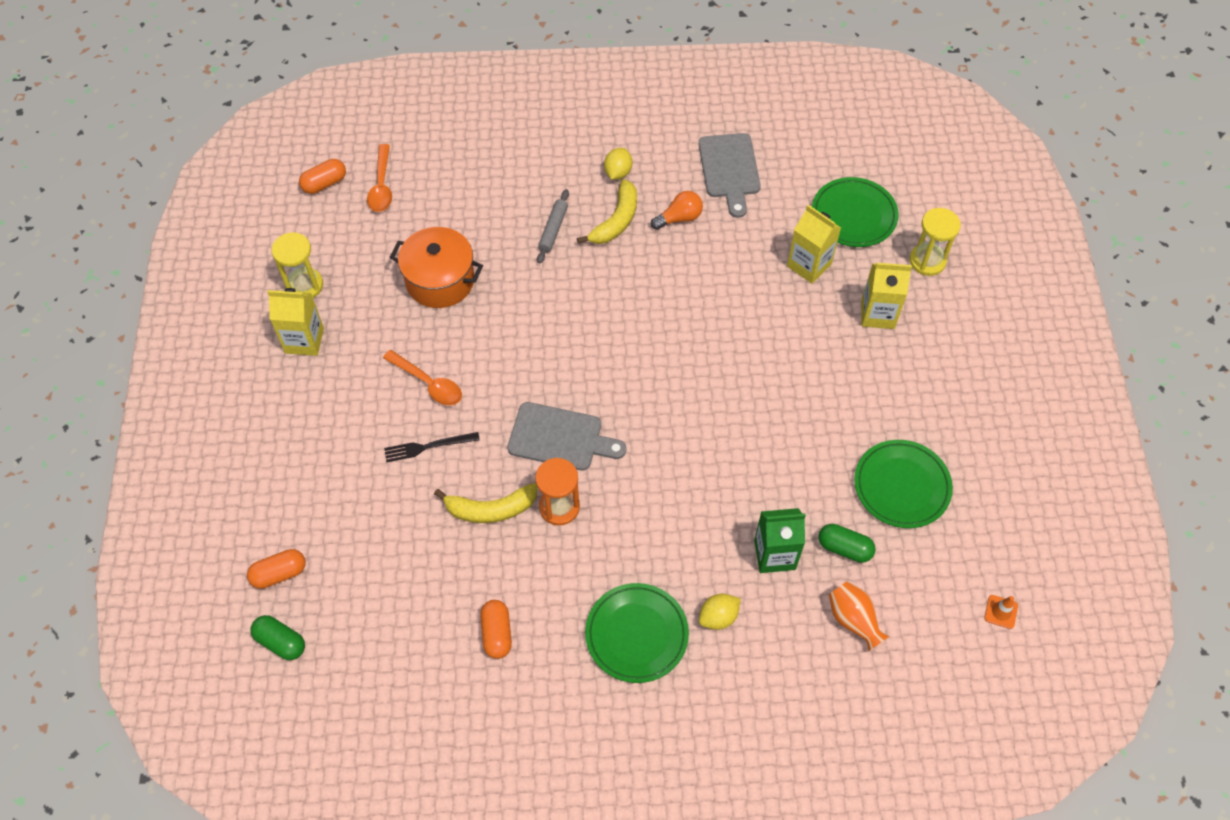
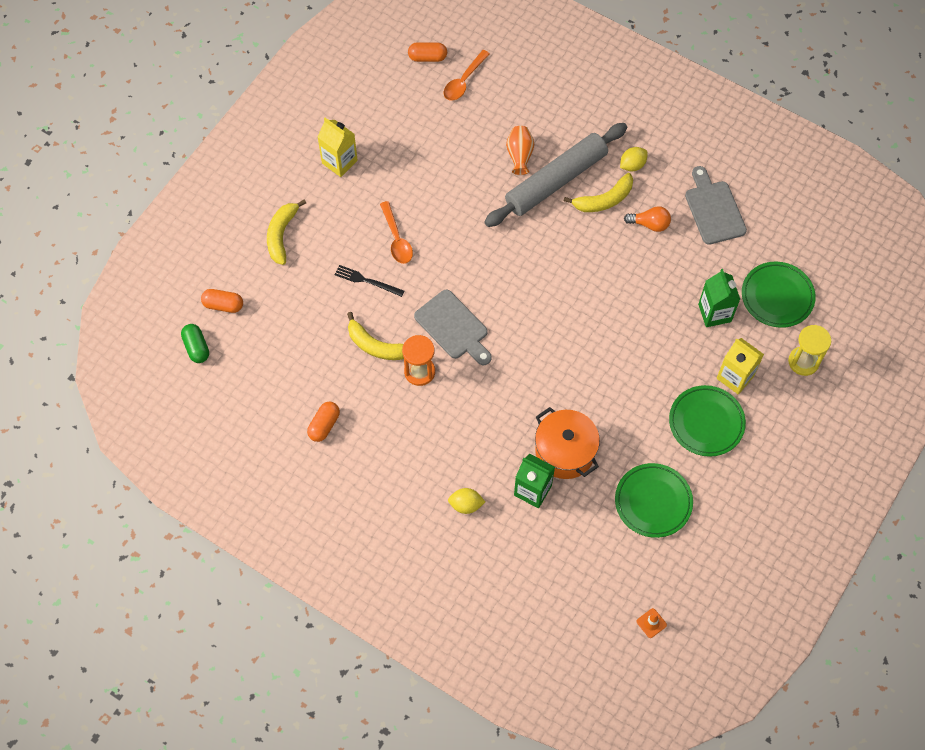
camera: 35 degrees right, 5 degrees up
(293, 455) = (281, 235): none -> yellow banana
(304, 285) = (365, 123): yellow hourglass -> none
(440, 280) = (454, 172): orange pot -> orange pot (565, 452)
(553, 229) = (556, 181): grey rolling pin -> grey rolling pin, size x2.39
(636, 634) = (407, 482): green plate -> green plate (706, 422)
(729, 170) = (714, 209): grey cutting board -> grey cutting board turned 135 degrees clockwise
(809, 265) = (714, 313): yellow carton -> green carton
(844, 548) = (581, 516): green capsule -> none
(853, 620) = (550, 563): orange vase -> orange vase (519, 155)

